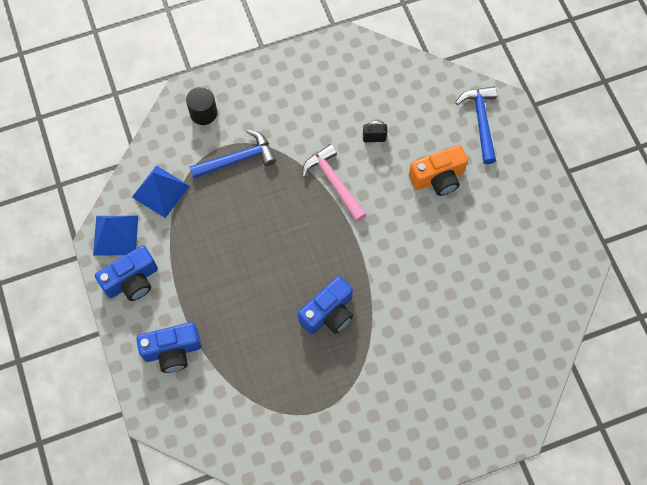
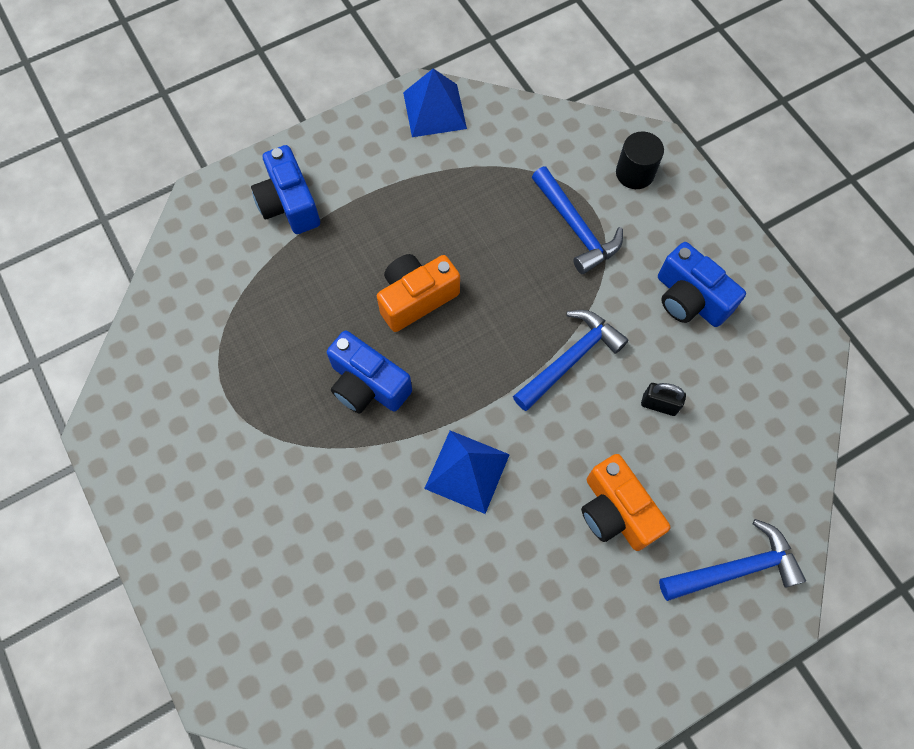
camera: 80 degrees right, 0 degrees up
(132, 281) = (376, 140): blue camera -> blue camera (689, 299)
(160, 191) = (506, 146): blue pyramid -> blue pyramid (467, 471)
(270, 272) = (416, 298): none -> orange camera
(333, 182) = (570, 358): pink hammer -> blue hammer
(374, 138) = (659, 404): black padlock -> black padlock turned 60 degrees counterclockwise

